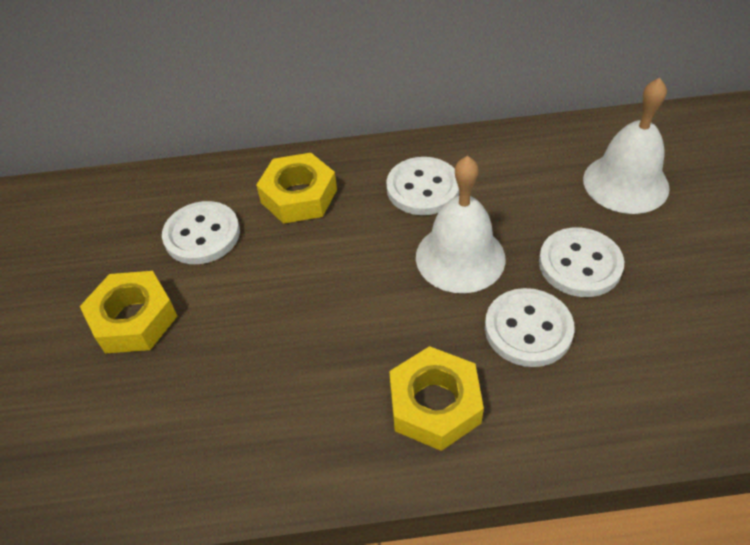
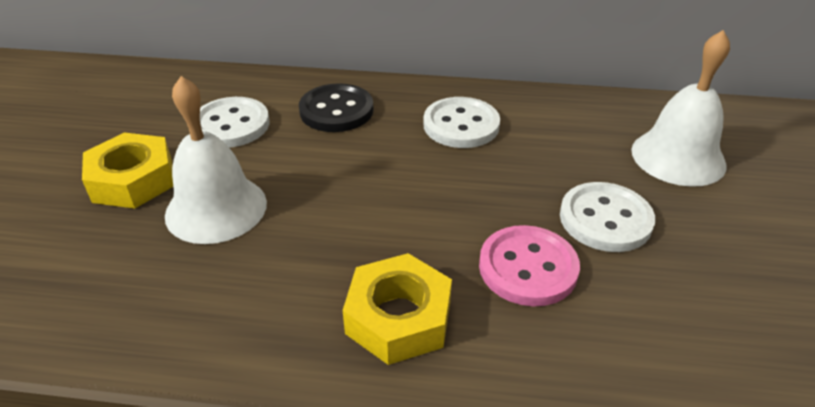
camera: 10 degrees right, 10 degrees down
(299, 196) = (336, 110): yellow nut -> black button
(460, 257) = (477, 189): white bell -> white bell (216, 208)
(528, 329) = (528, 268): white button -> pink button

